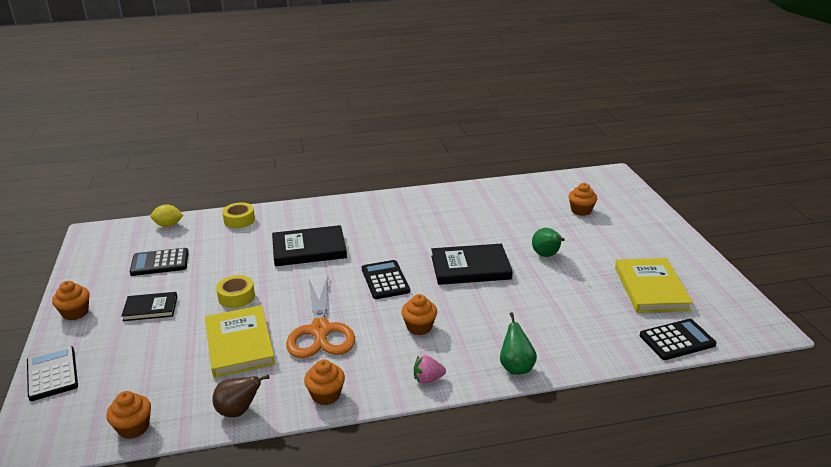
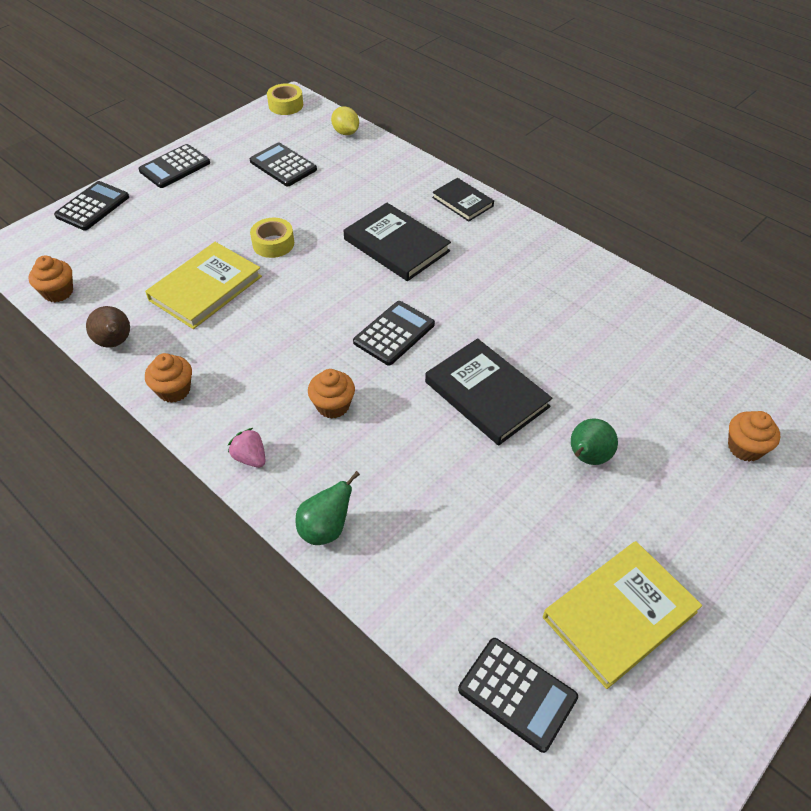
camera: 55 degrees right, 20 degrees up
(75, 313) = (175, 167): orange cupcake -> black calculator
(150, 308) = (213, 203): black book -> black book (462, 202)
(239, 220) = (399, 169): yellow tape -> yellow tape (286, 105)
(320, 331) = (266, 332): orange scissors -> none

